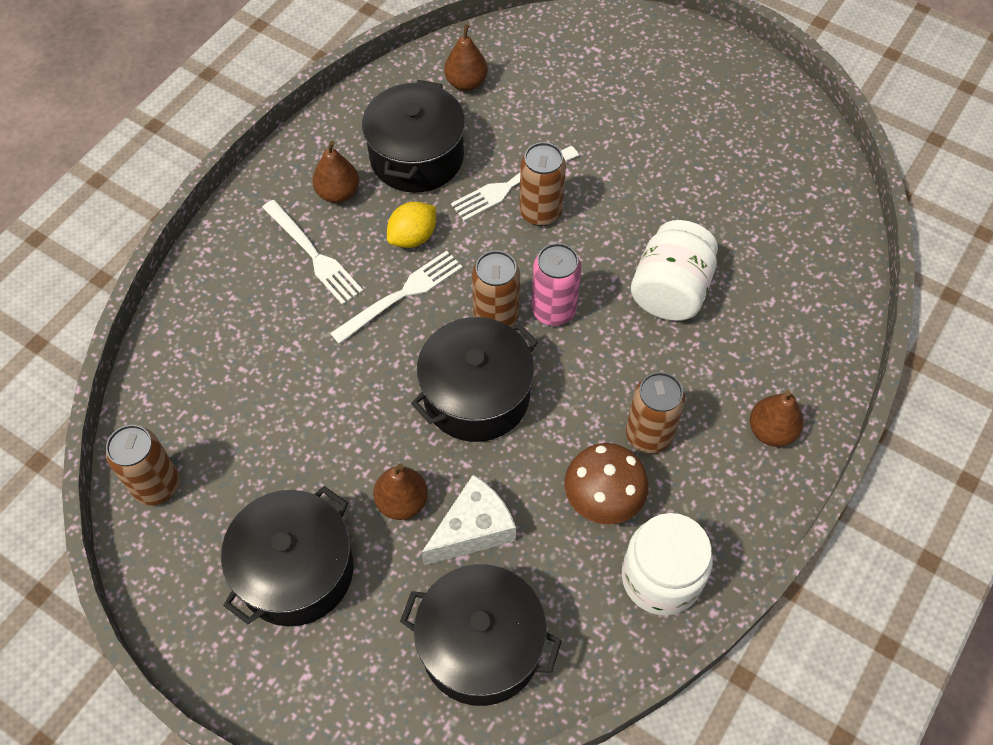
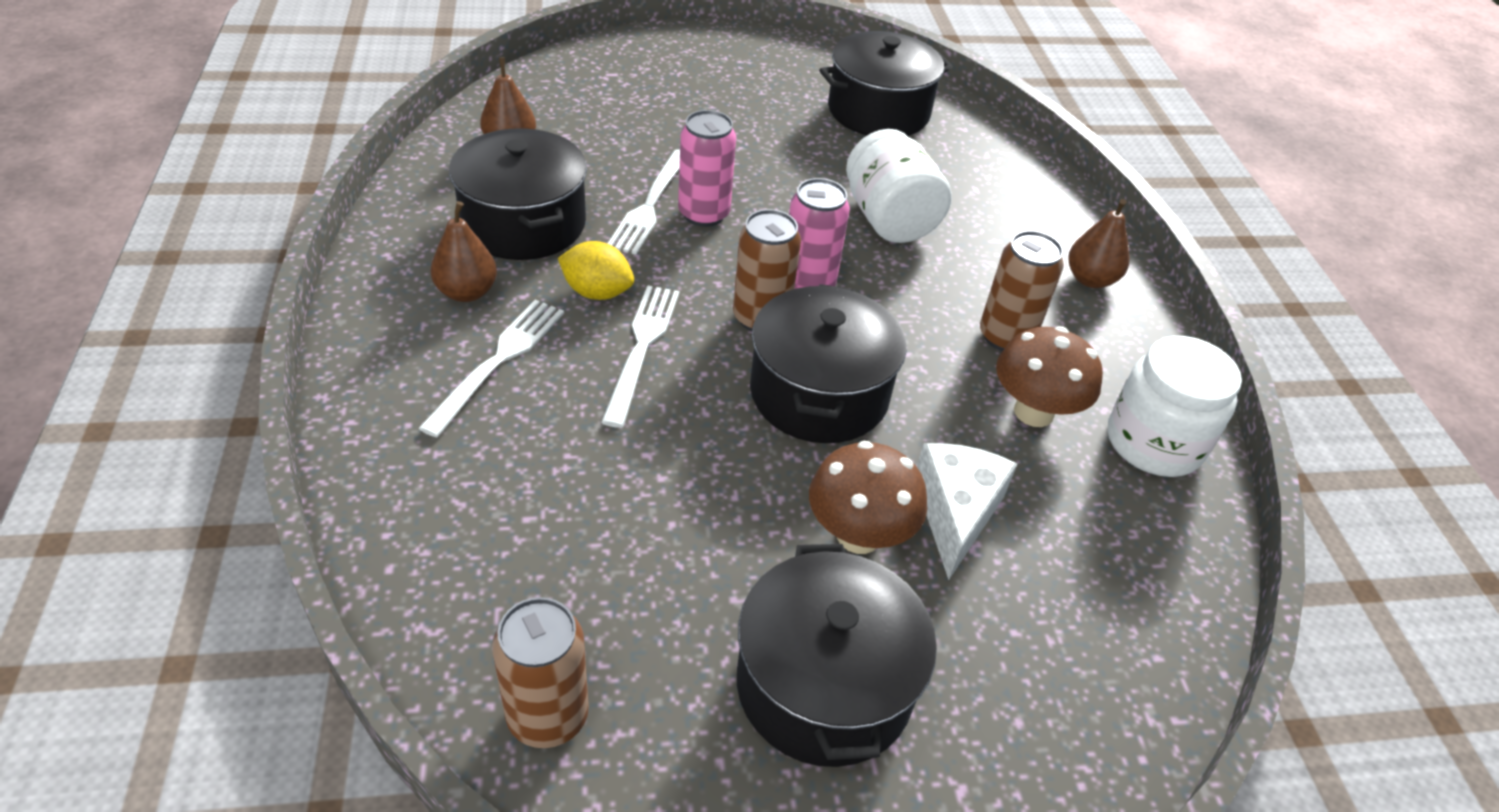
camera: 45 degrees left, 15 degrees down
(313, 255) = (498, 361): white fork -> white fork turned 75 degrees counterclockwise
(402, 502) = (858, 535): brown pear -> brown mushroom
(413, 237) = (597, 292): yellow lemon -> yellow lemon turned 75 degrees counterclockwise
(481, 645) = (1088, 615): black pot -> black pot (878, 111)
(540, 212) = (704, 214): brown can -> pink can

